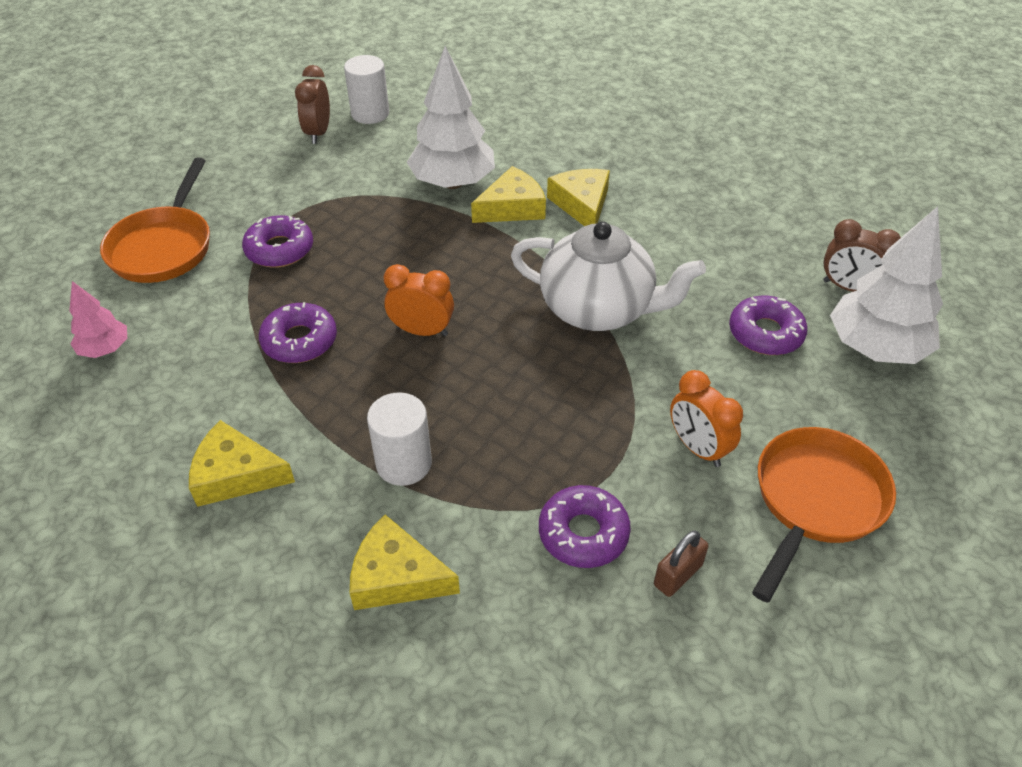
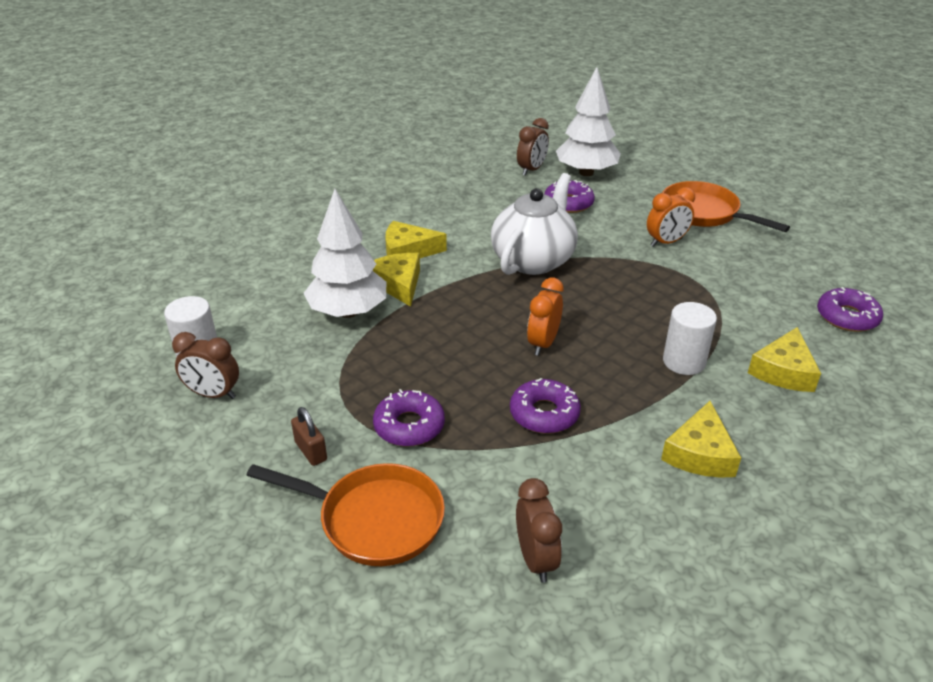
camera: 80 degrees left, 10 degrees down
(105, 349) = (535, 559): pink tree -> brown clock
(583, 533) = (737, 292): purple donut -> purple donut (847, 317)
(677, 575) = (762, 264): brown padlock -> brown padlock (311, 451)

